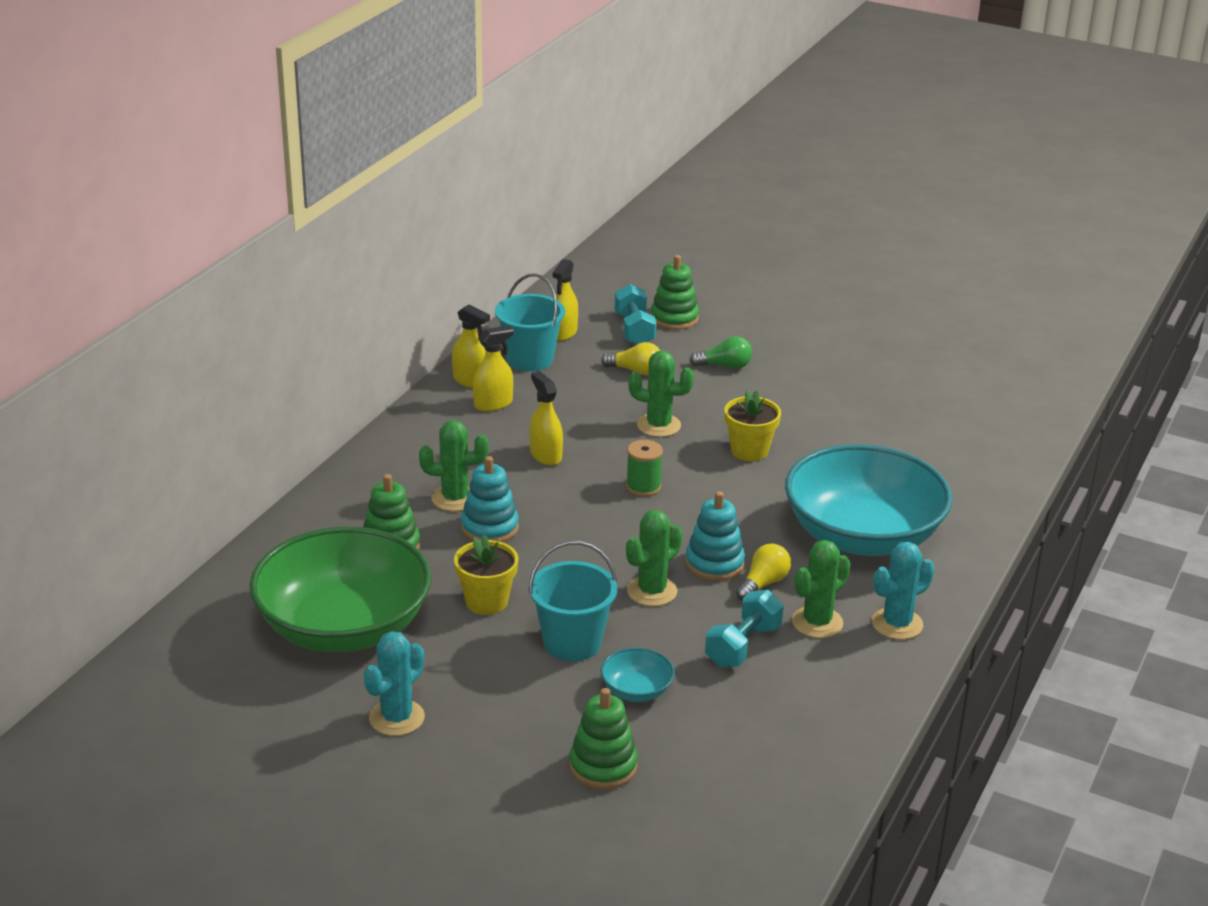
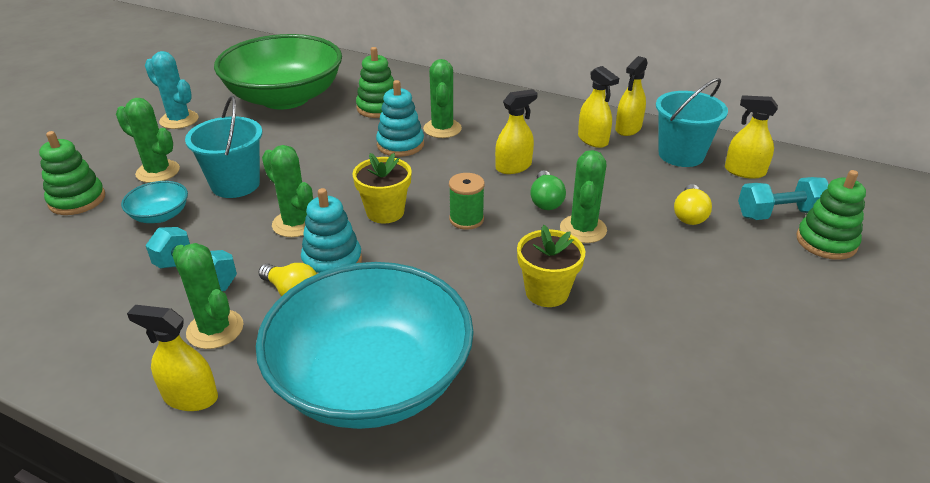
camera: 90 degrees right, 5 degrees up
(486, 601) = (300, 147): yellow flower pot -> yellow flower pot (385, 212)
(539, 711) = (158, 172): none -> green cactus
(724, 366) = (733, 278): green light bulb -> green light bulb (546, 200)
(897, 624) = (190, 397): turquoise cactus -> yellow spray bottle

